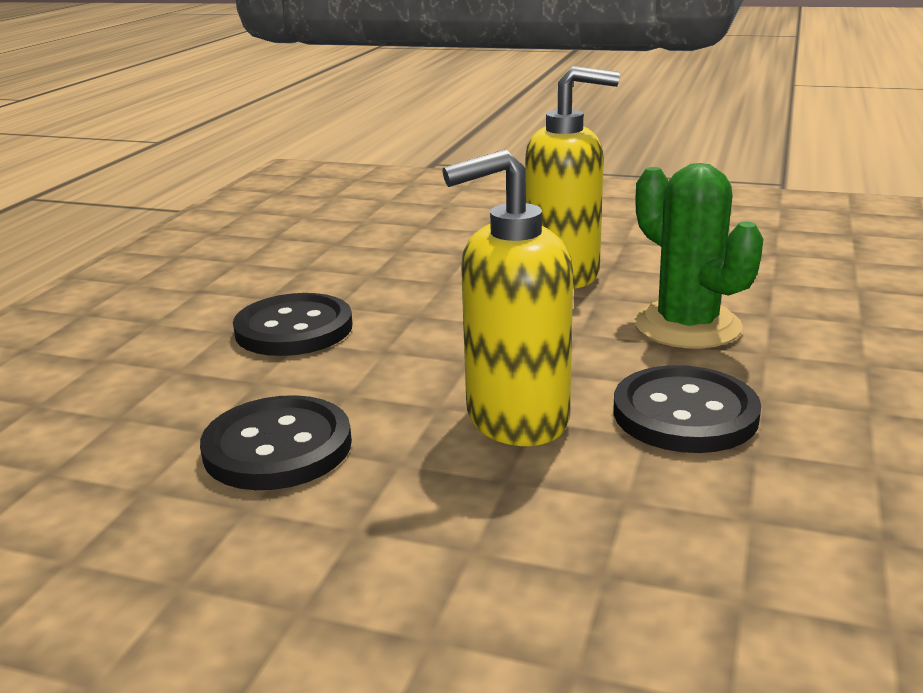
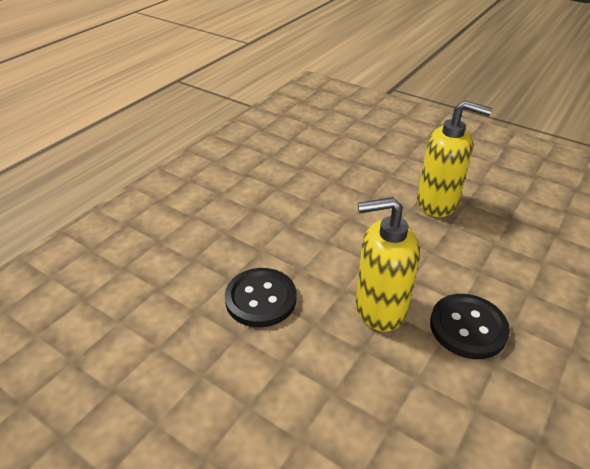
camera: 15 degrees right, 15 degrees up
(294, 329) = (286, 215): black button -> none
(687, 326) = (492, 261): green cactus -> none

